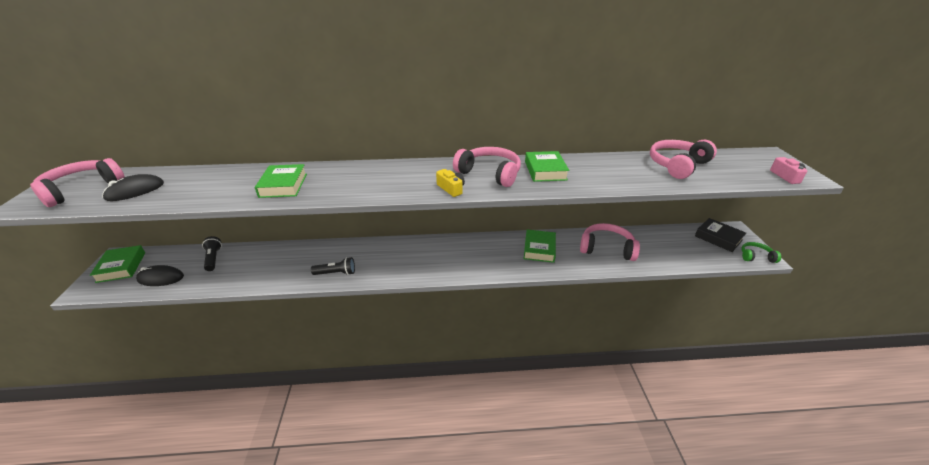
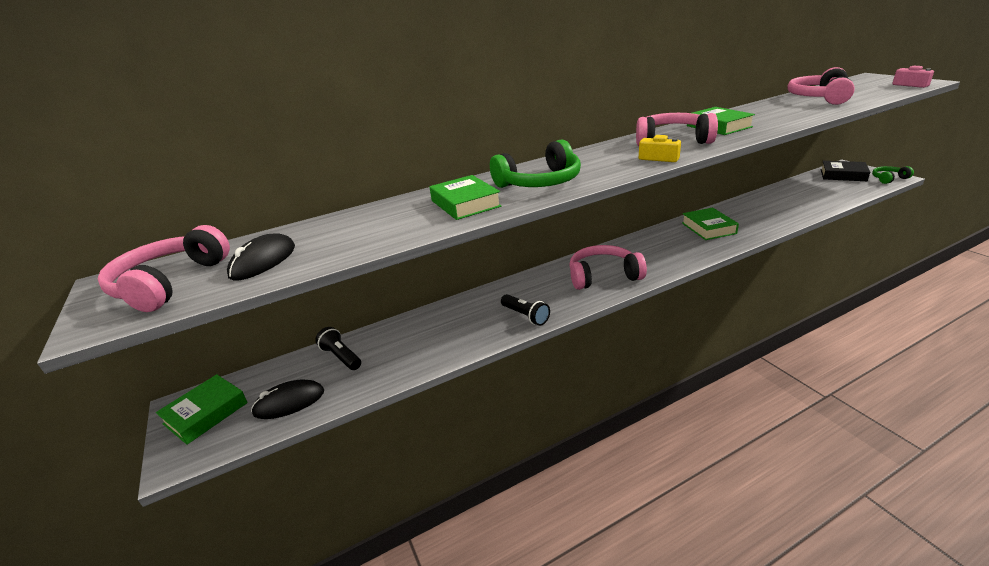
camera: 20 degrees left, 5 degrees down
(121, 267) = (206, 413): green book -> green book turned 75 degrees clockwise
(336, 273) = (525, 316): black flashlight -> black flashlight turned 75 degrees clockwise
(348, 183) = (540, 182): none -> green headphones
(606, 248) = (766, 209): pink headphones -> pink headphones (603, 276)

